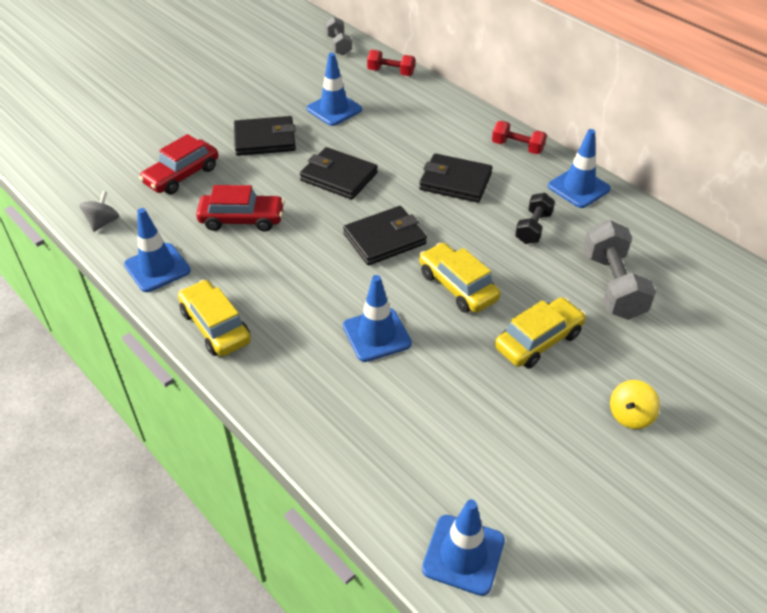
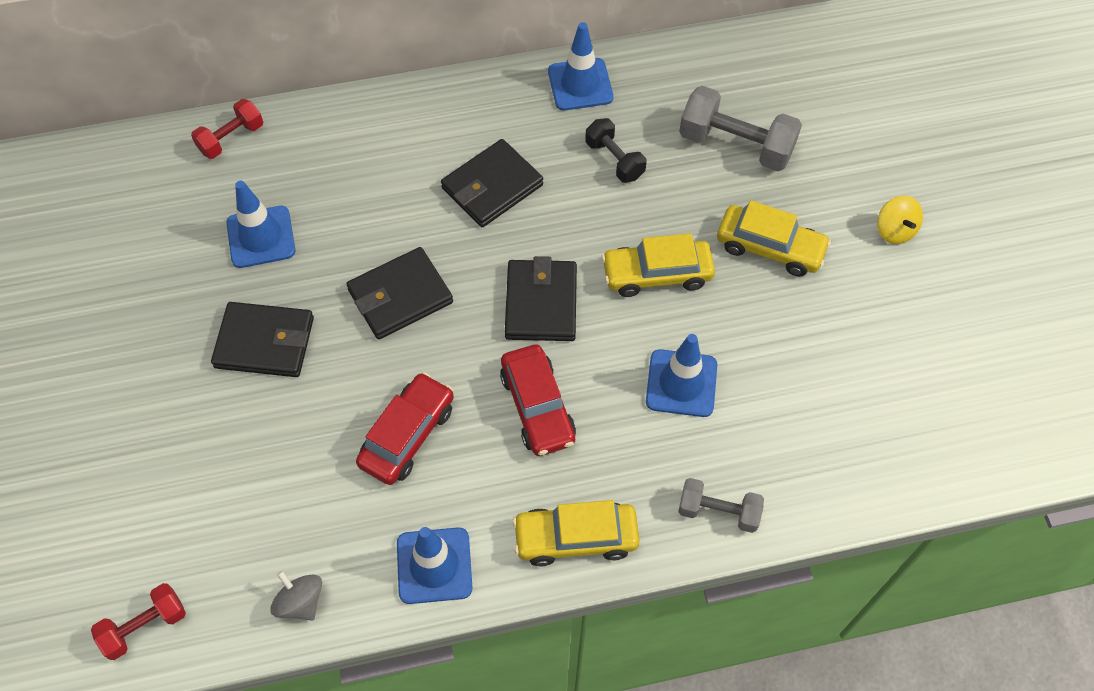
camera: 60 degrees left, 15 degrees up
(182, 175) = (269, 470): red car -> red car (538, 407)
(265, 139) = (265, 342): black wallet -> black wallet turned 75 degrees clockwise
(338, 45) = (119, 164): grey dumbbell -> grey dumbbell (718, 512)
(463, 554) = (975, 444): blue traffic cone -> none
(517, 147) = (475, 97): red dumbbell -> red dumbbell (145, 626)
(538, 340) = (770, 247): yellow car -> yellow car turned 120 degrees clockwise

